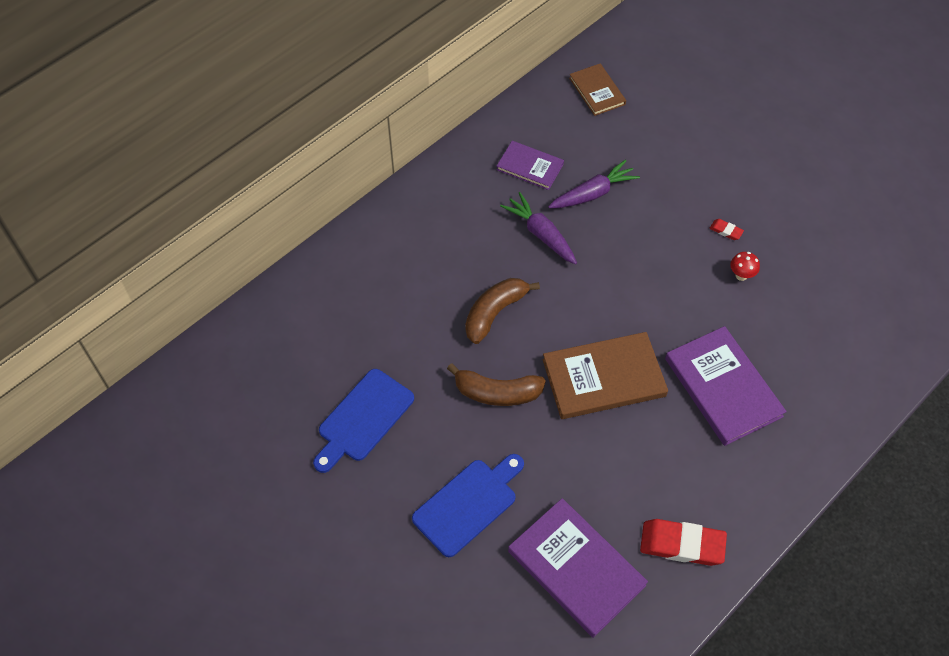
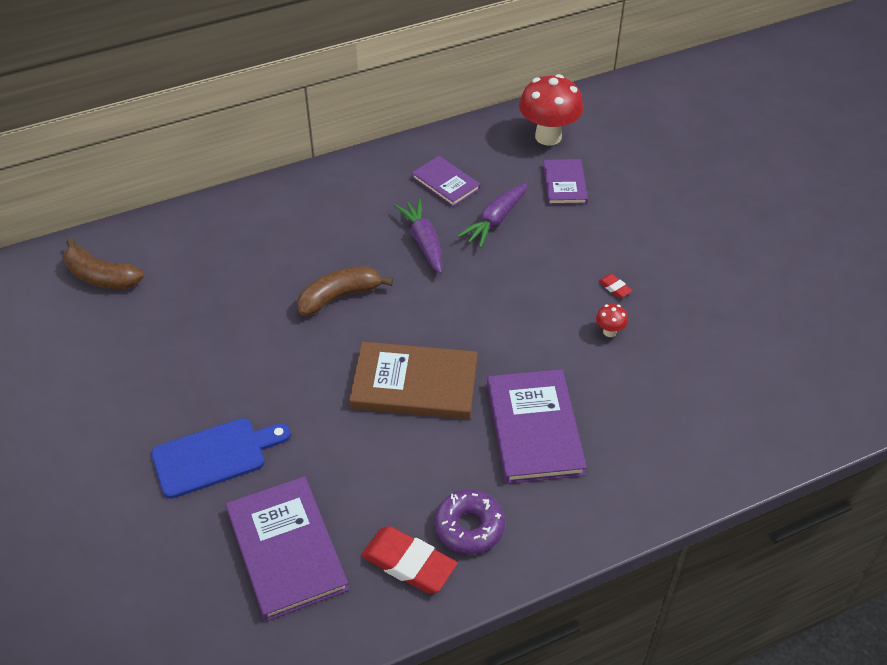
camera: 20 degrees right, 10 degrees down
(363, 418) = (161, 351): blue cutting board -> none
(497, 392) = (301, 366): brown banana -> brown banana (101, 276)
(593, 193) = (495, 221): purple carrot -> purple carrot turned 135 degrees clockwise
(597, 91) = (548, 137): brown book -> red mushroom
(635, 137) = (564, 184): none -> purple book
(714, 495) = (469, 527): none -> purple donut

